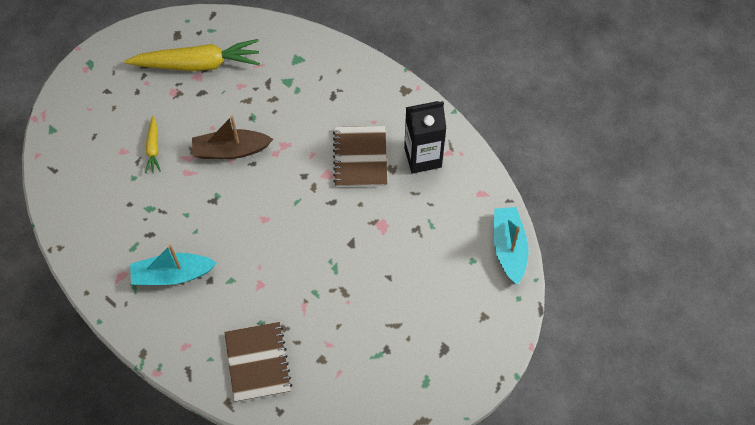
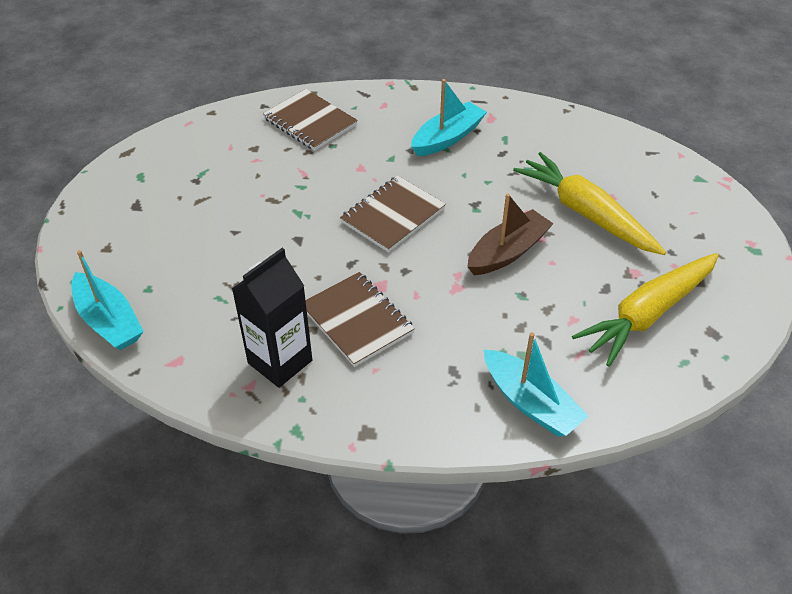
camera: 145 degrees right, 15 degrees down
(153, 148) = (586, 213): yellow carrot -> yellow carrot, size x2.13
(275, 224) = (392, 215): none -> brown notebook
(310, 56) = (530, 403): none -> turquoise boat

